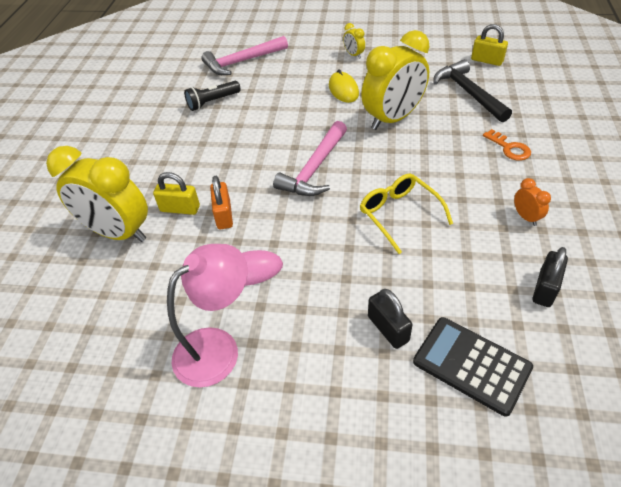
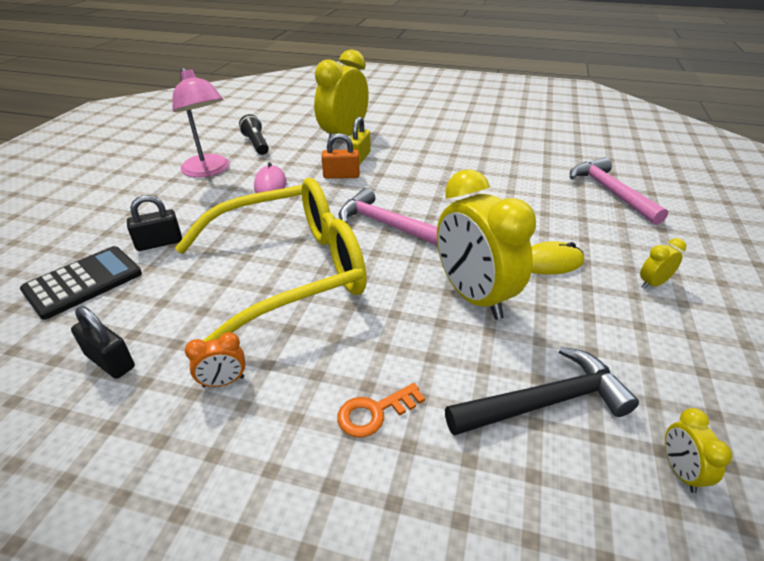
camera: 95 degrees right, 10 degrees down
(212, 102) = (520, 173): black flashlight -> black flashlight (256, 144)
(399, 214) = (289, 272): yellow glasses -> yellow glasses, size x2.06
(487, 60) = (680, 471): yellow padlock -> yellow clock

